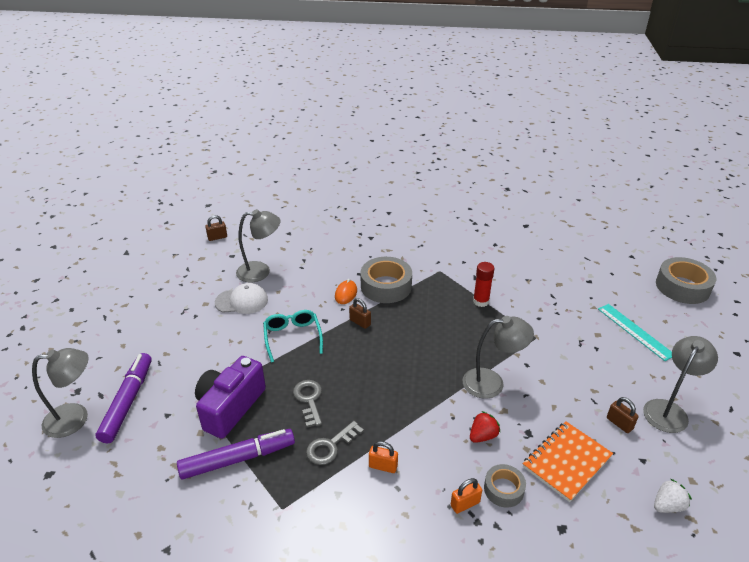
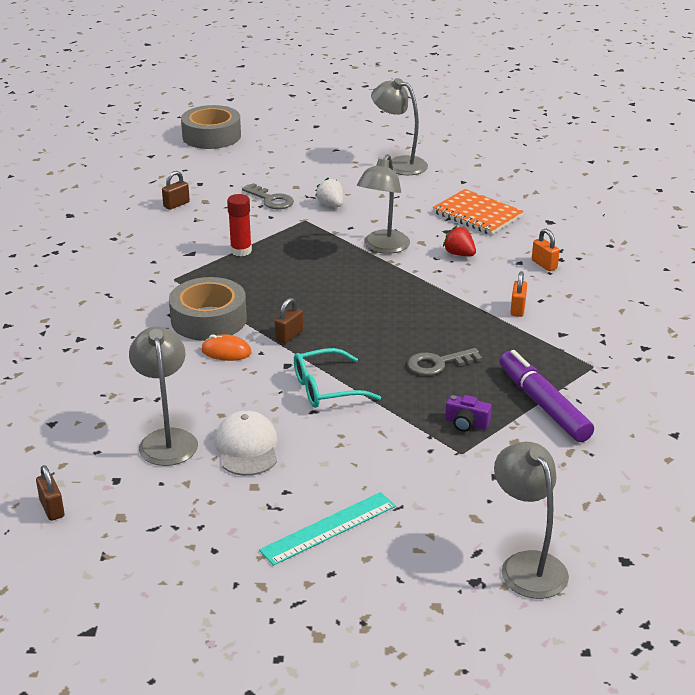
camera: 95 degrees left, 5 degrees down
(127, 402) = (482, 519): purple marker -> none
(230, 407) = (466, 423): purple camera -> purple camera, size x0.44
(330, 446) = (503, 342): grey key -> grey key (271, 200)
(492, 383) = (383, 247): grey lamp -> grey lamp turned 150 degrees counterclockwise
(503, 489) = (520, 245): grey tape -> none
(619, 423) = (422, 187): brown padlock -> brown padlock (176, 204)
(635, 331) = (289, 167): turquoise ruler -> turquoise ruler (329, 528)
(667, 505) = (508, 177): white strawberry -> white strawberry (331, 205)

